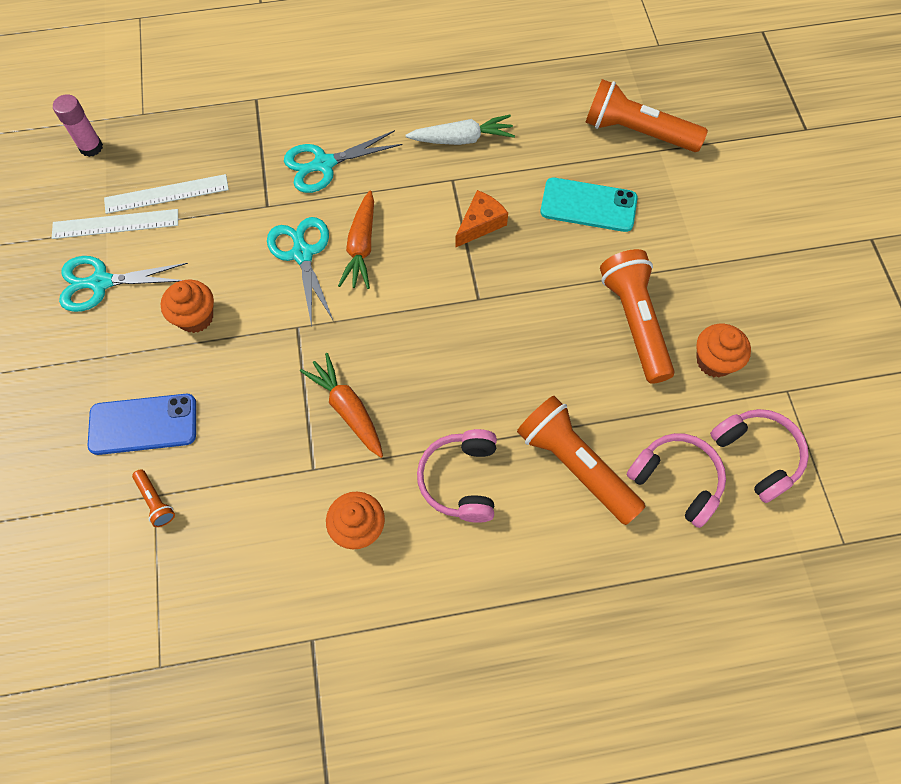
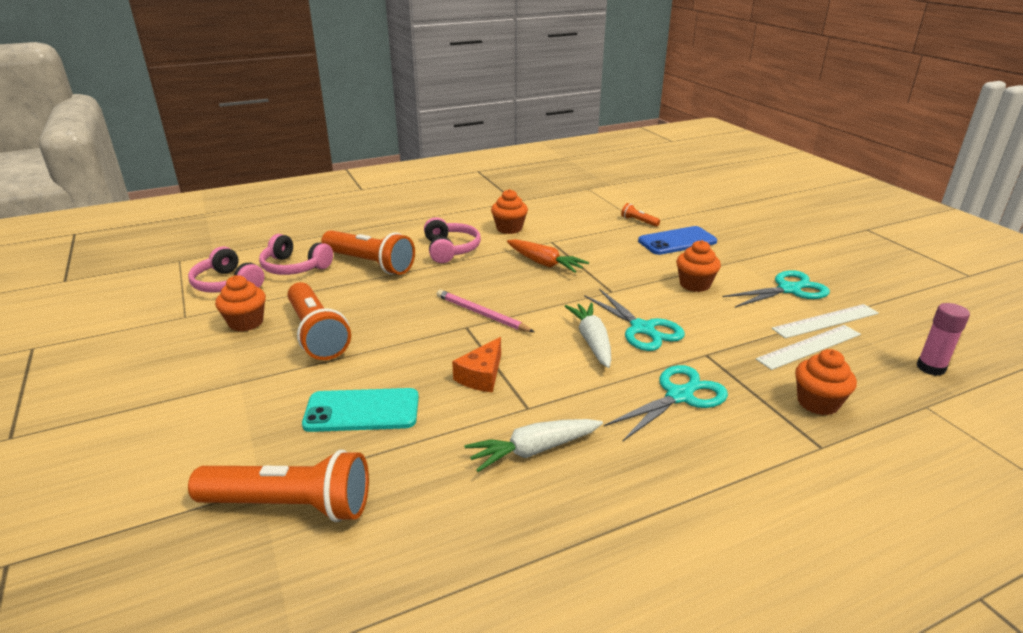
camera: 165 degrees right, 35 degrees down
(221, 134) = (817, 403): none -> orange cupcake
(361, 247) = (592, 341): orange carrot -> white carrot
(457, 317) = (481, 314): none -> pink pencil

